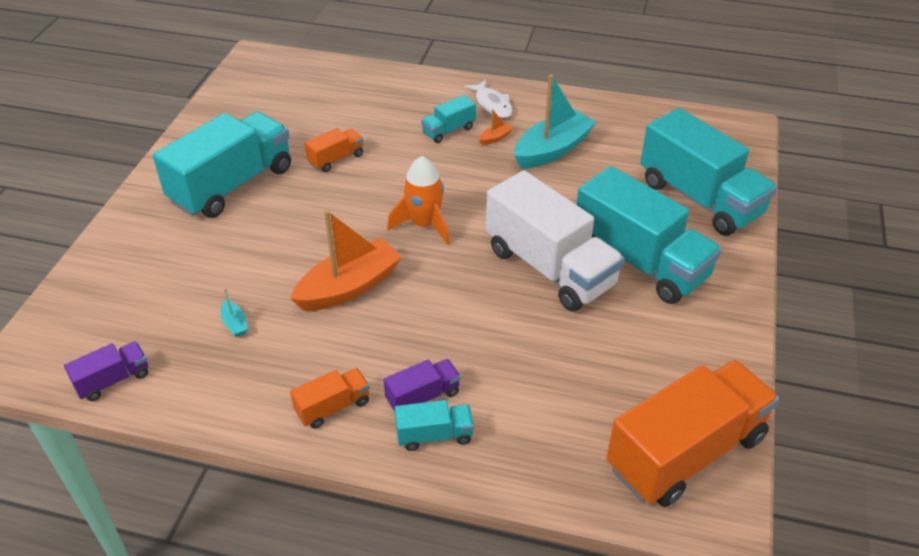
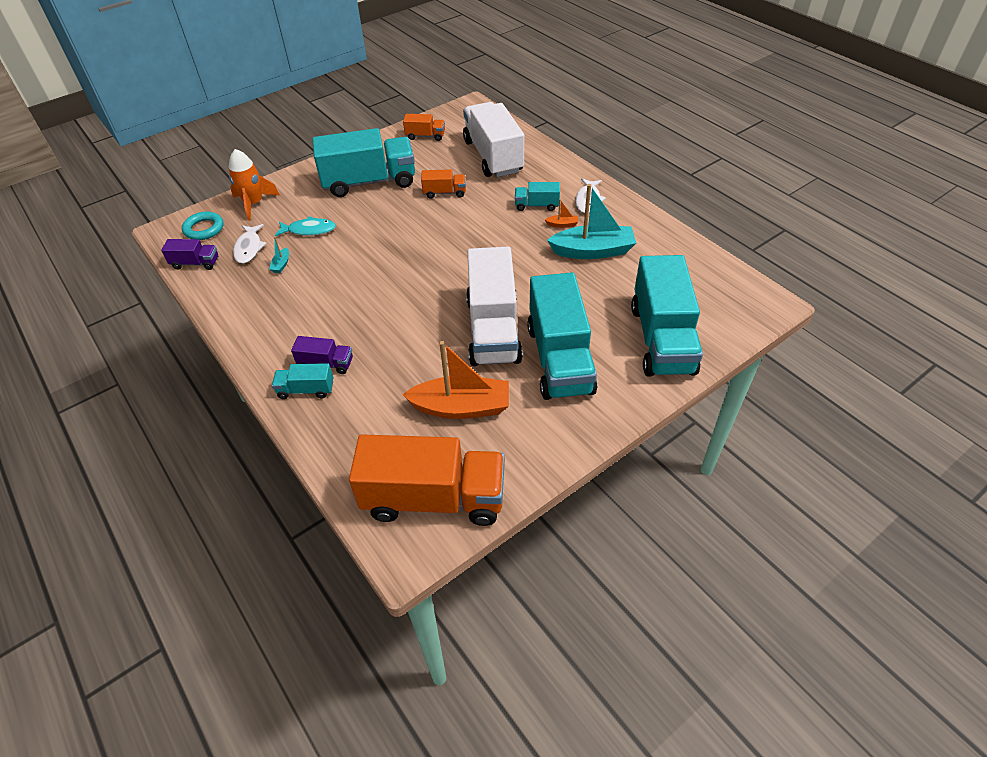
camera: 40 degrees right, 5 degrees up
(72, 335) = (204, 229): none -> turquoise ring
(167, 327) = (249, 248): none -> white fish
(222, 270) = (309, 230): none -> turquoise fish
(333, 407) = (275, 340): orange truck -> orange truck (425, 136)
(344, 101) = (493, 156): none -> white truck
(349, 287) = (362, 276): orange boat -> orange boat (461, 407)
(424, 225) = (448, 260): orange rocket -> orange rocket (254, 204)
(434, 435) = (306, 390): turquoise truck -> turquoise truck turned 150 degrees clockwise

